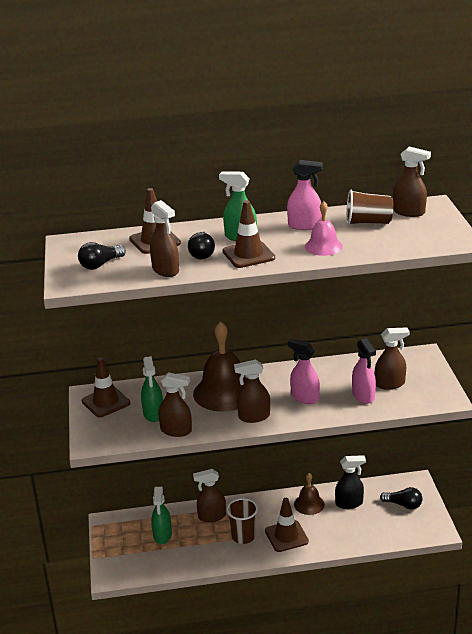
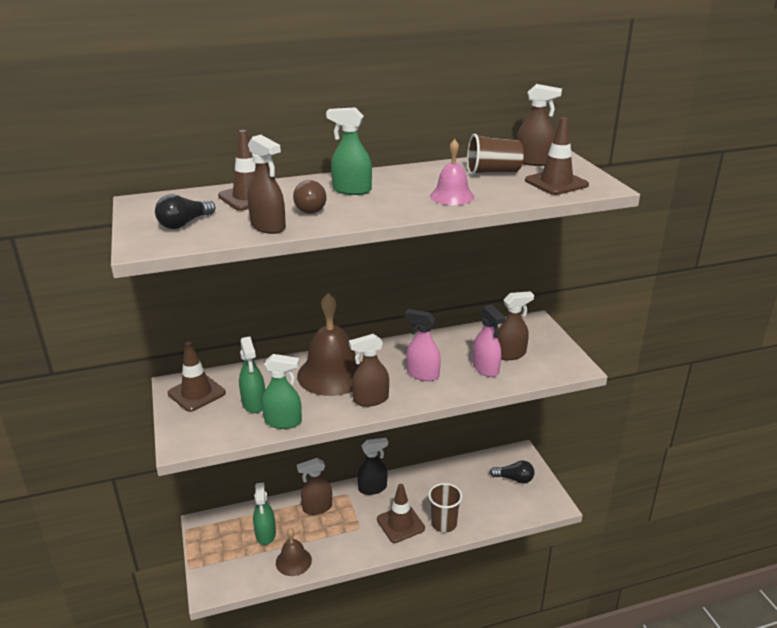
camera: 10 degrees left, 0 degrees up
(176, 431) = (283, 422): brown spray bottle -> green spray bottle
(202, 253) = (310, 208): black light bulb -> brown light bulb
(243, 536) = (354, 528): brown cup -> brown cup (444, 523)
(248, 255) = (366, 207): brown traffic cone -> brown traffic cone (556, 183)
(304, 226) = (423, 177): pink spray bottle -> none
(309, 504) = (418, 486): brown bell -> brown bell (293, 561)
(349, 503) = (459, 481): black spray bottle -> black spray bottle (372, 488)

